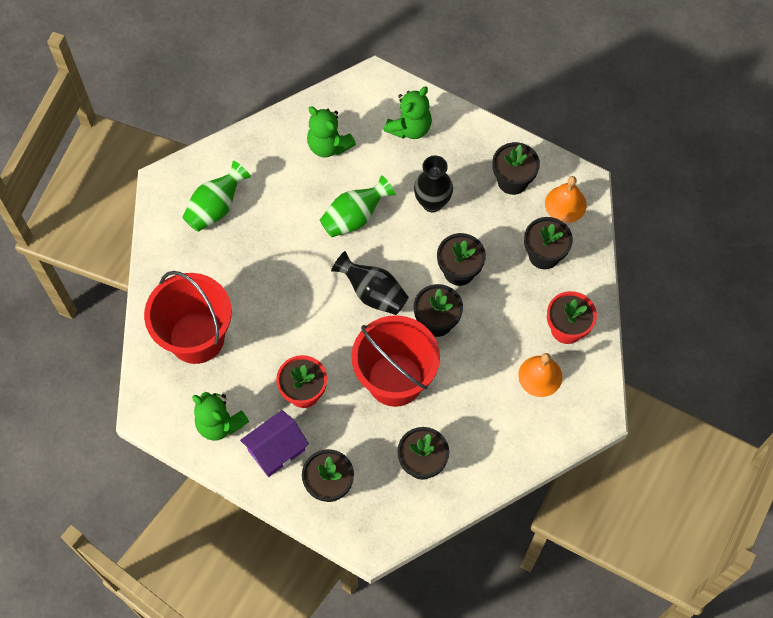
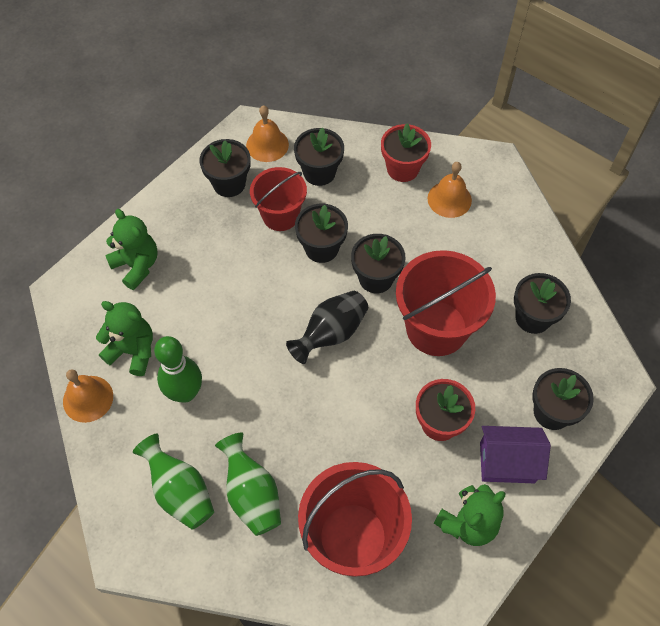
camera: 80 degrees left, 5 degrees down
(276, 450) = (507, 462): purple house -> purple house turned 60 degrees counterclockwise
(282, 124) = (88, 398): none -> orange bell
(298, 192) = (185, 393): none -> green bowling pin
(328, 145) = (133, 351): green teddy bear -> green teddy bear turned 120 degrees counterclockwise
(354, 217) = (233, 338): green vase -> green vase (252, 494)
(432, 203) = (235, 259): black vase -> none
(487, 230) = (280, 215): none -> red bucket

